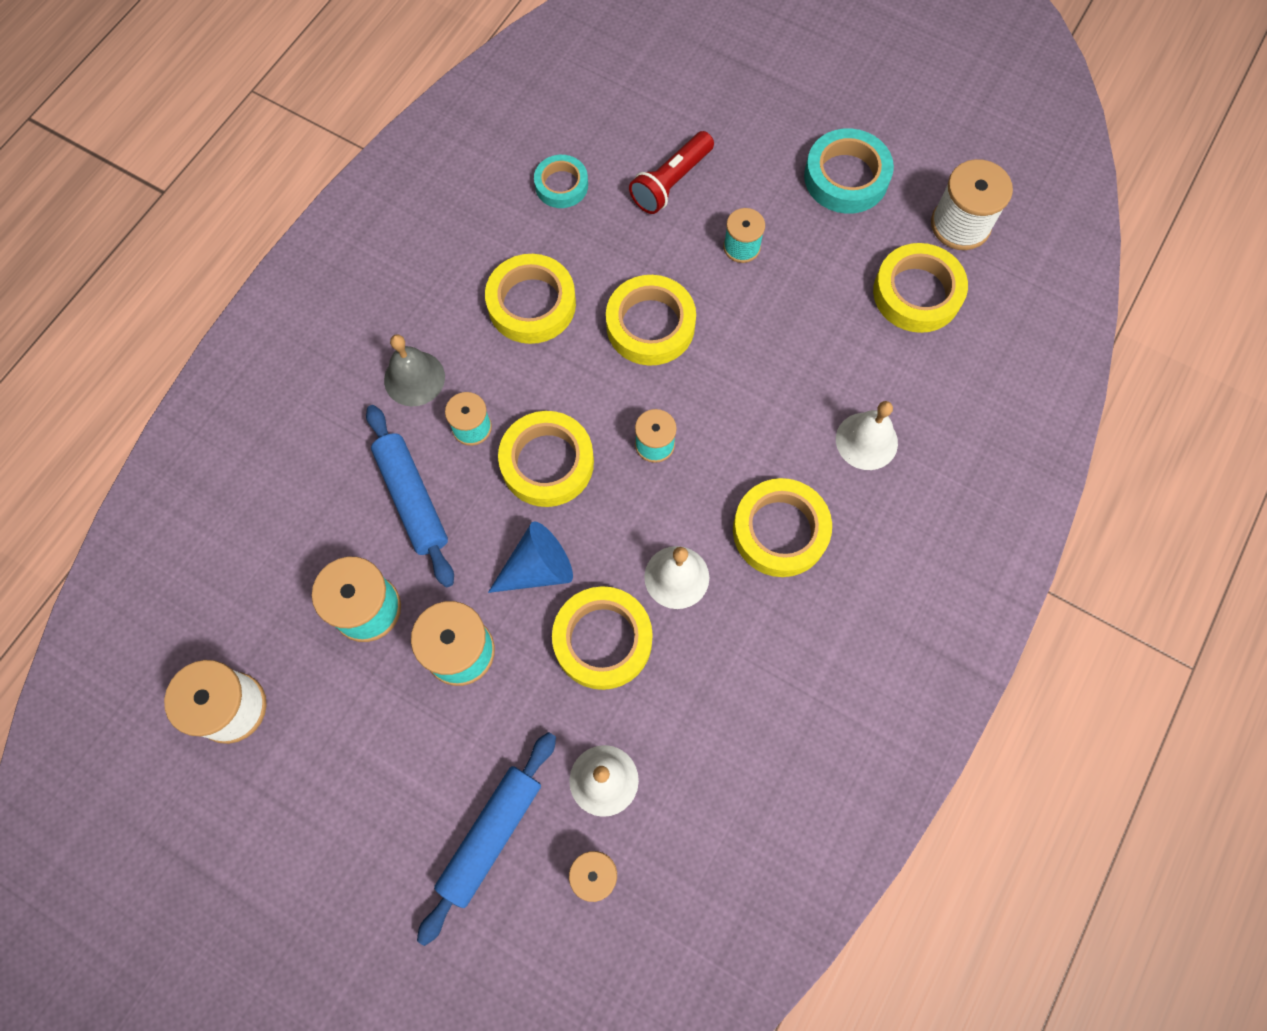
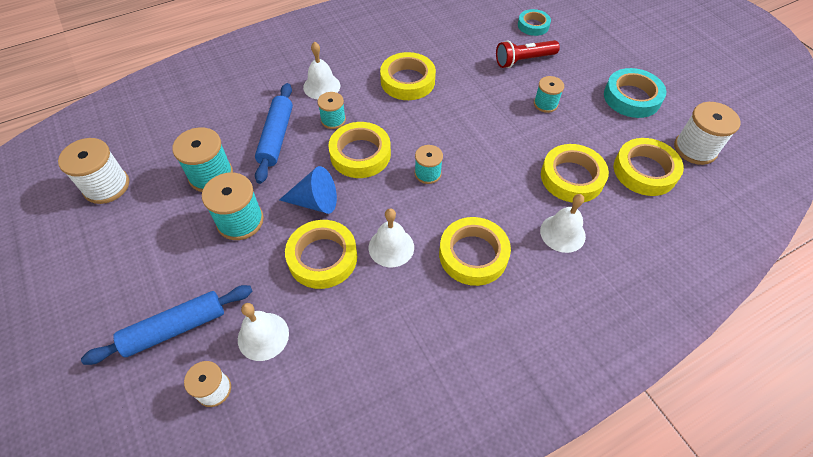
camera: 30 degrees right, 15 degrees down
(414, 378) = (321, 86): grey bell -> white bell
(561, 185) = (462, 39): turquoise tape -> turquoise tape (533, 25)
(650, 325) = (466, 117): yellow tape -> yellow tape (572, 177)

